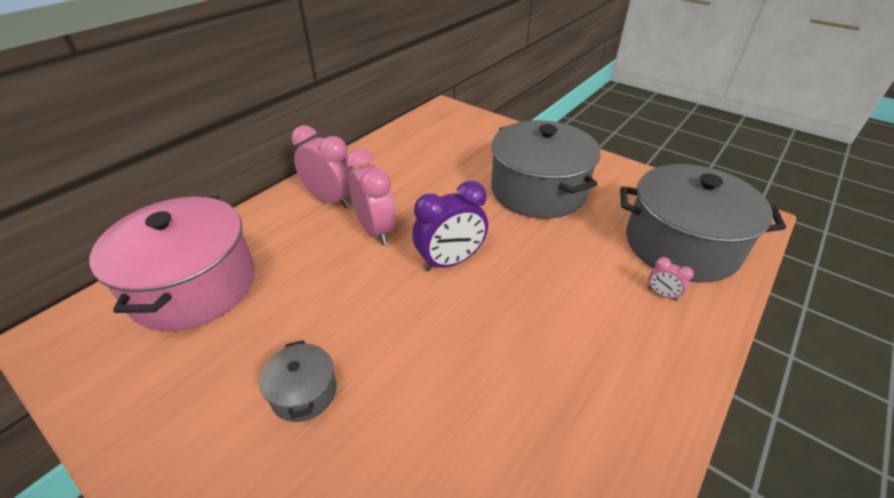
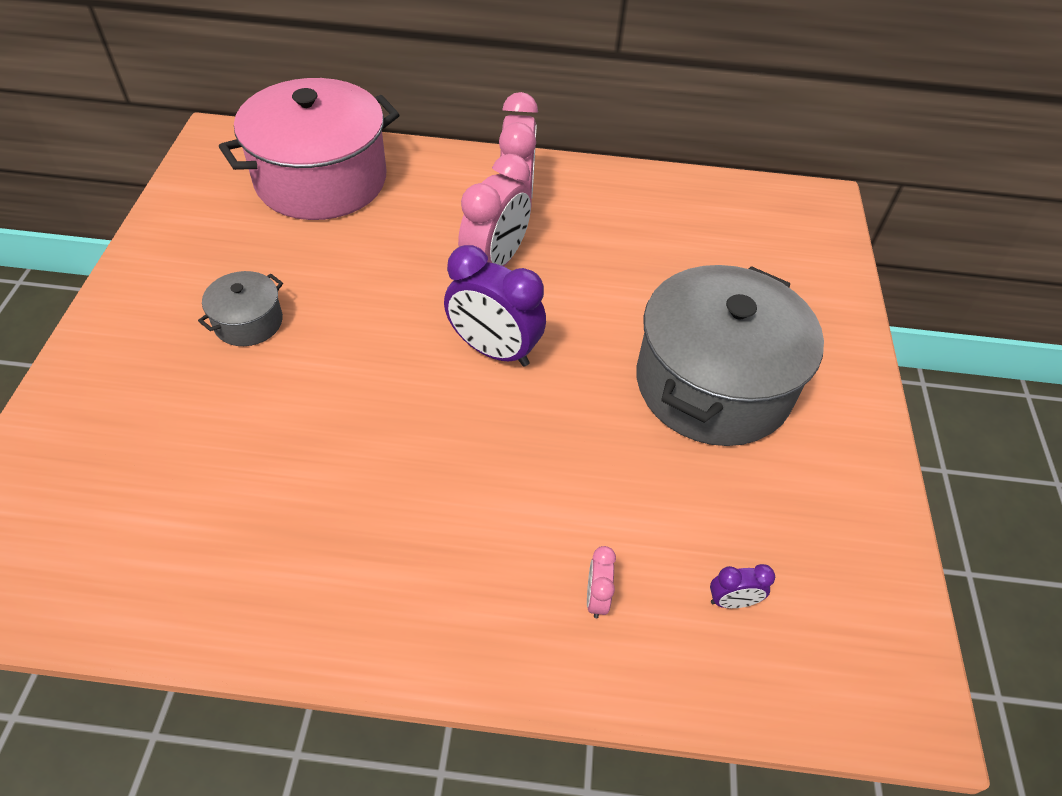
camera: 55 degrees right, 10 degrees up
(681, 245) = (732, 601): grey pot -> purple clock

